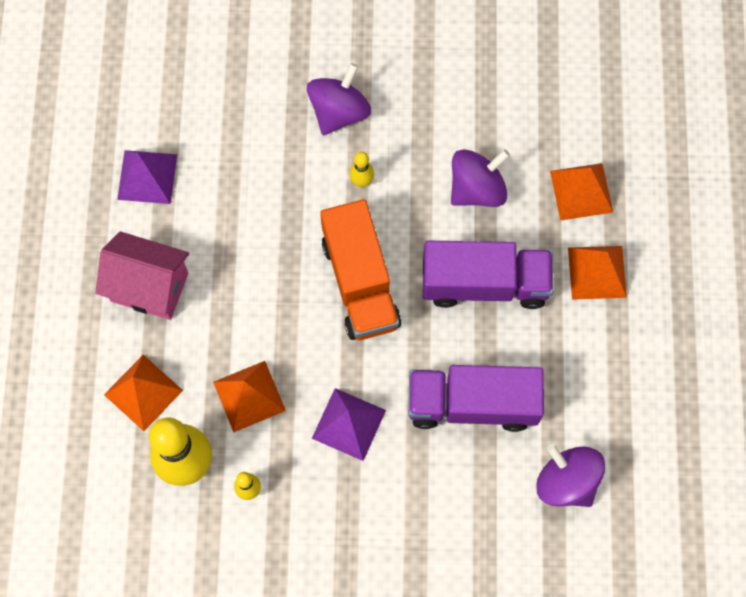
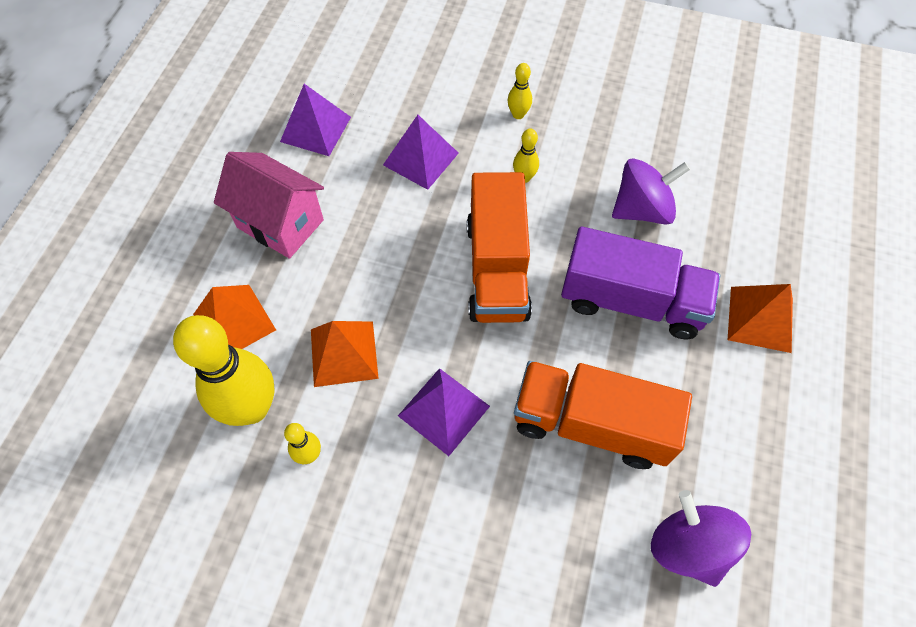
camera: 15 degrees right, 10 degrees down
(259, 185) = (420, 159): none -> purple pyramid
(339, 111) = (518, 114): purple spinning top -> yellow bowling pin
(472, 404) = (590, 424): purple truck -> orange truck
(581, 191) = (754, 236): orange pyramid -> none

